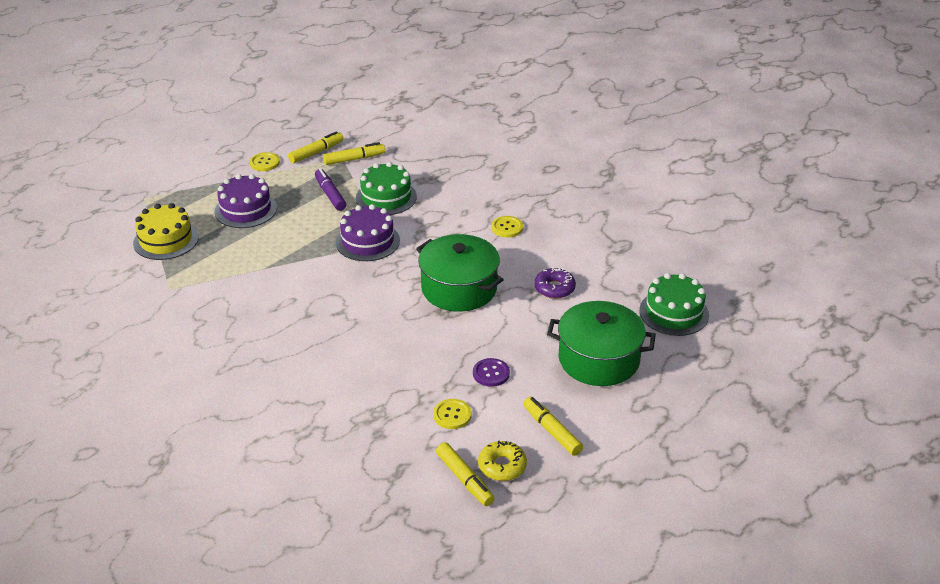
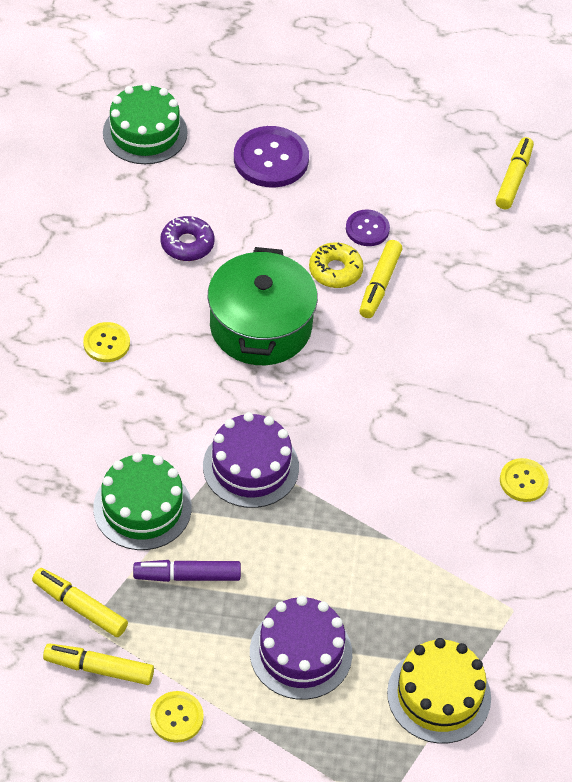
camera: 130 degrees left, 15 degrees up
(330, 194) = (187, 576): purple marker -> purple marker turned 60 degrees clockwise
(452, 415) = (449, 228): yellow button -> yellow button (523, 481)
(502, 466) = (474, 162): yellow donut -> yellow donut (335, 271)
(552, 431) = (399, 149): yellow marker -> yellow marker (380, 284)
(598, 359) = (271, 159): green pot -> purple button

